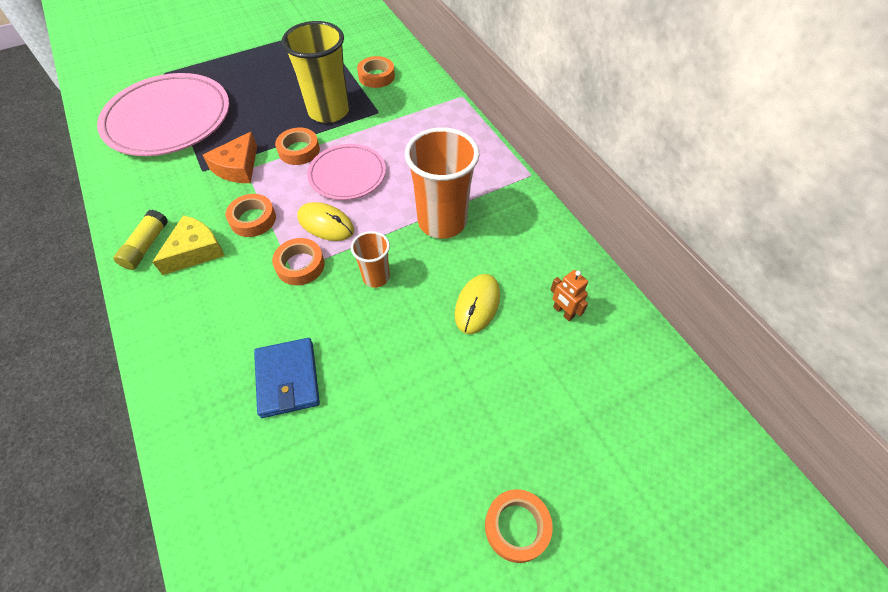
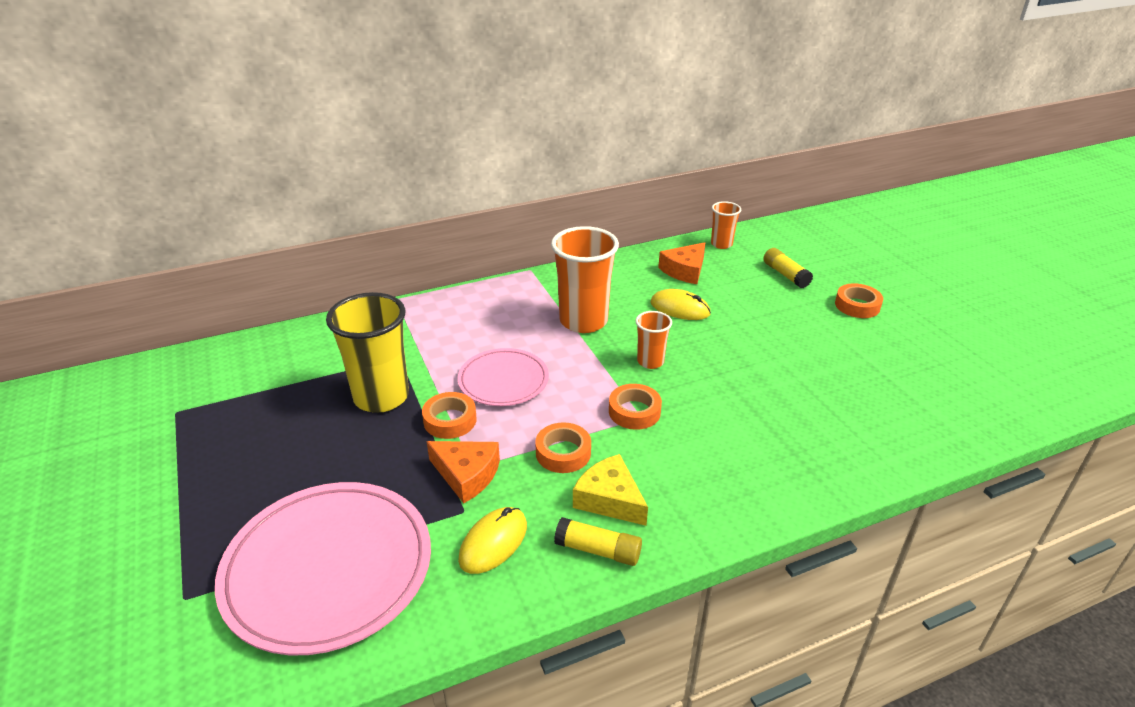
camera: 85 degrees left, 20 degrees down
(287, 379) = (768, 414): blue wallet -> none
(326, 224) = (577, 395): yellow mouse -> yellow mouse (493, 542)
(376, 76) = (326, 358): orange tape -> none
(563, 312) = (685, 270): orange robot -> orange cheese
(581, 434) = (785, 275): none -> yellow glue stick
(645, 357) = (721, 244): none -> orange cup

